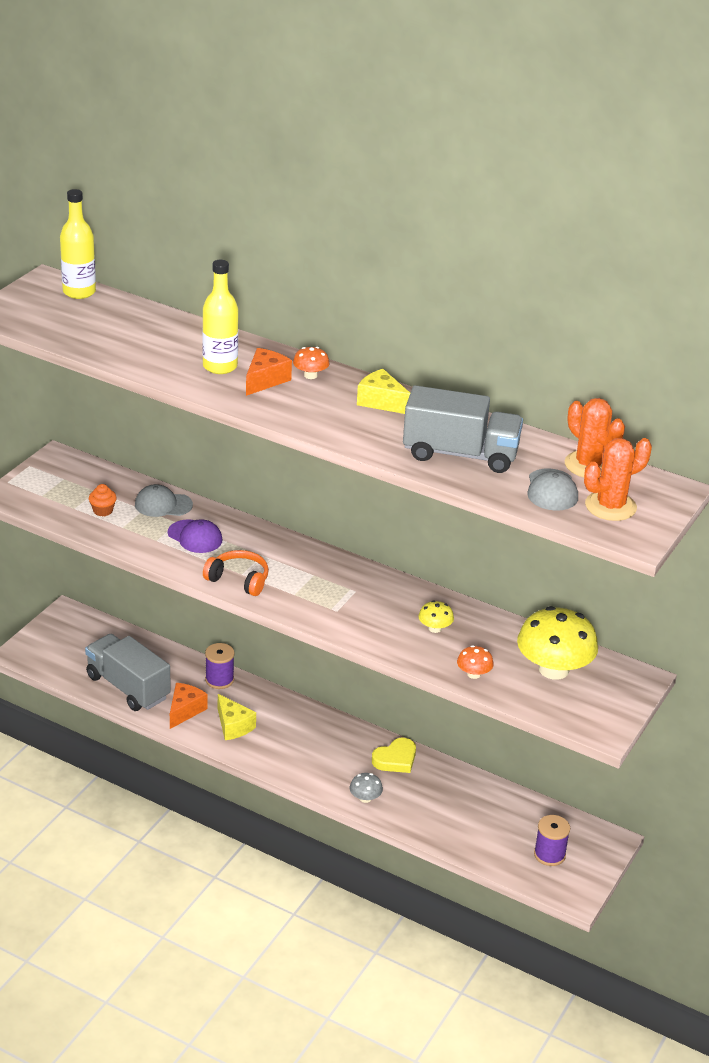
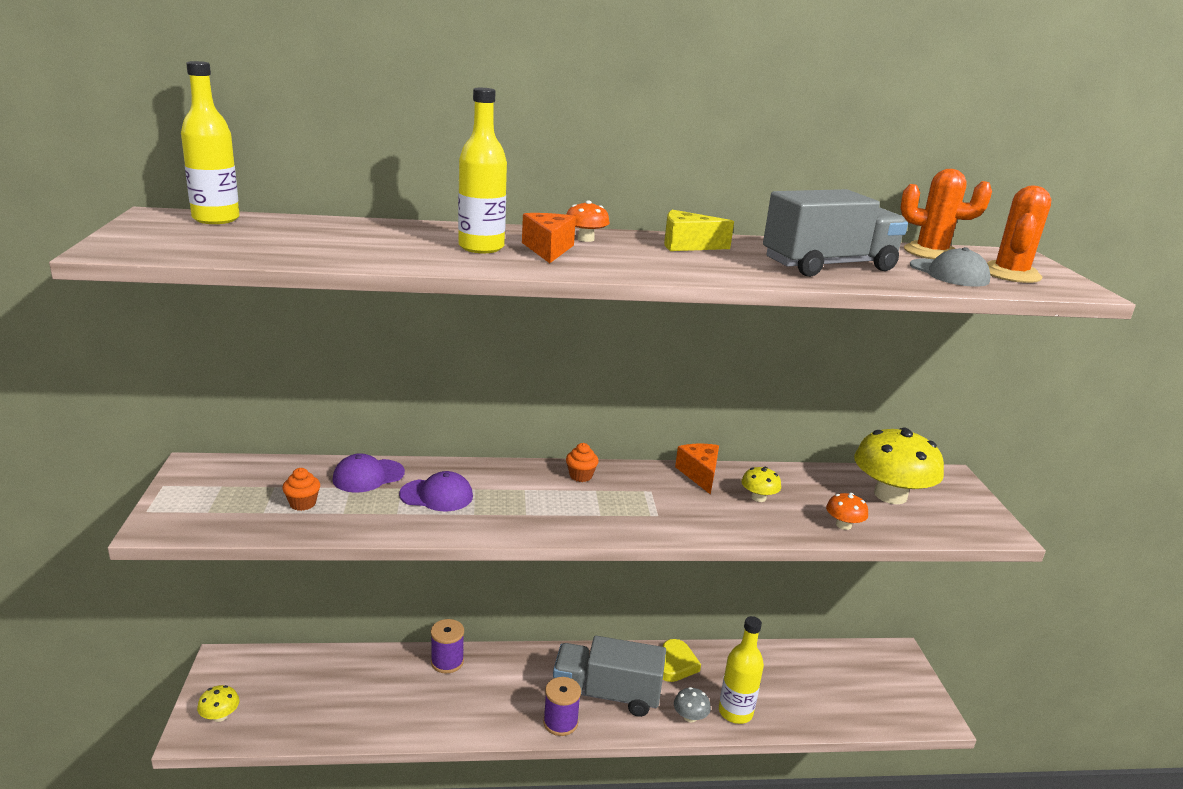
camera: 35 degrees left, 10 degrees down
(42, 649) = (220, 716): none -> yellow mushroom
(128, 687) = (356, 714): grey truck -> grey truck (606, 694)
(163, 505) = (368, 476): grey cap -> purple cap
(185, 711) = (440, 711): orange cheese -> orange cheese (700, 474)
(233, 726) = (502, 704): yellow cheese -> none
(239, 580) = (530, 521): orange headphones -> none
(315, 559) = (580, 476): none -> orange cupcake
(405, 812) = (735, 712): none -> yellow bottle
(549, 854) = (878, 690): purple spool -> purple spool (560, 722)

